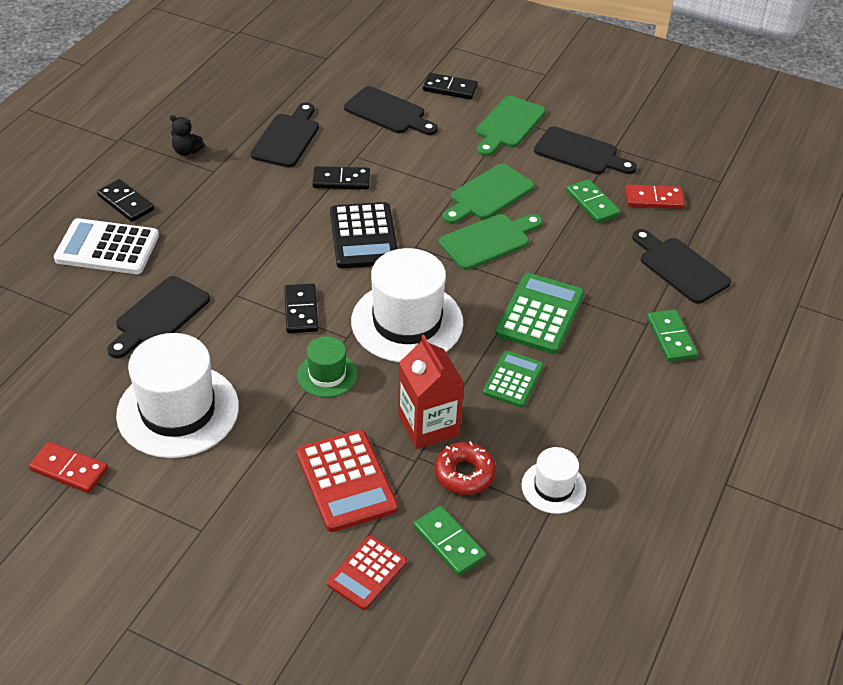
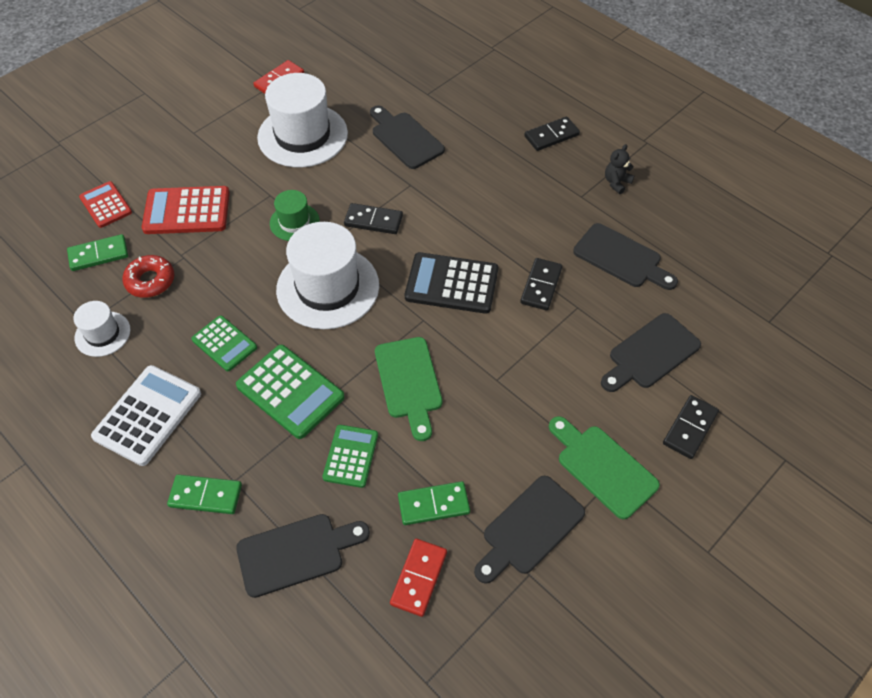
camera: 110 degrees right, 10 degrees up
(107, 248) = (496, 119): white calculator -> white calculator (148, 415)
(428, 425) = (209, 271): red carton -> none
(488, 195) = (480, 405): green cutting board -> none
(580, 259) = (350, 456): none -> green calculator

